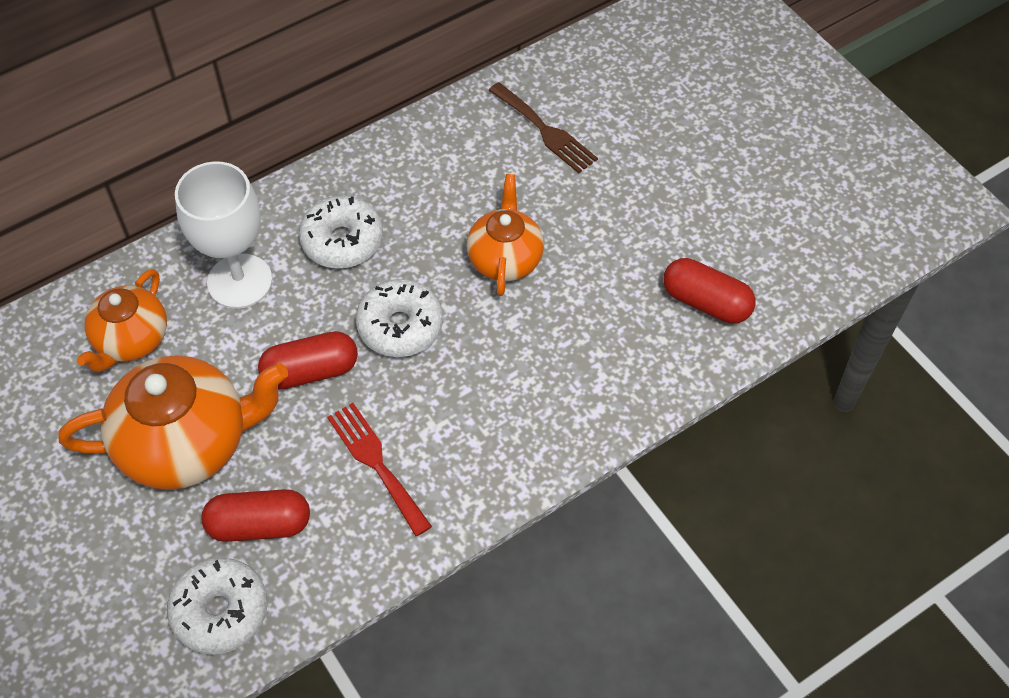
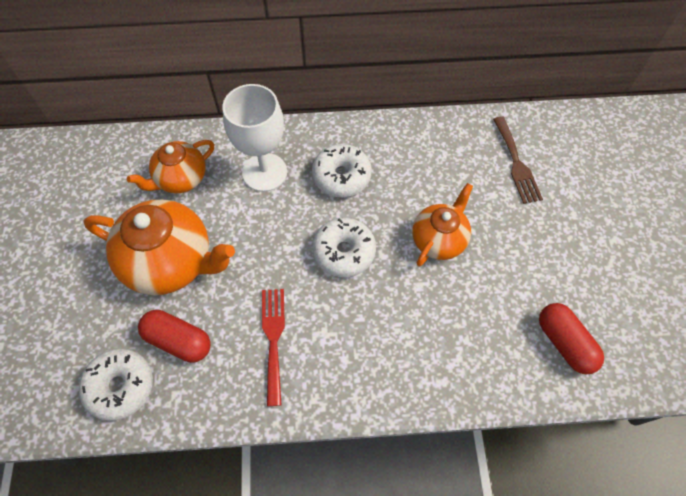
camera: 30 degrees right, 5 degrees up
(310, 371) = (271, 253): red capsule -> none

